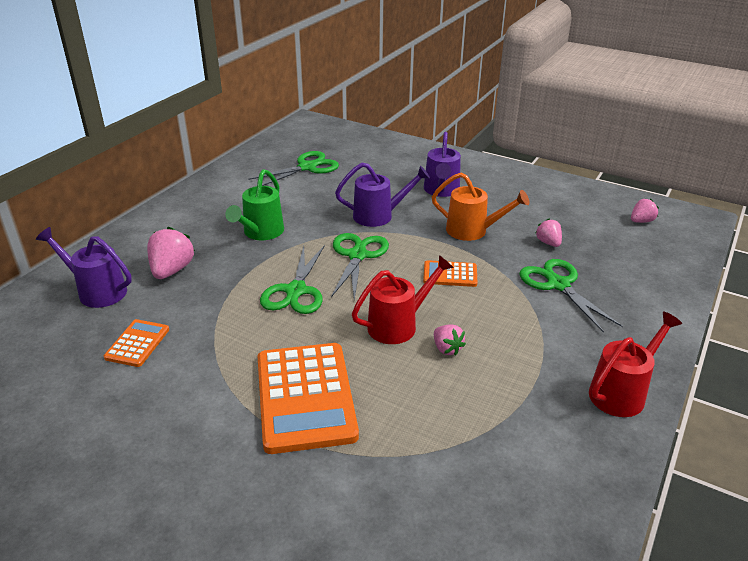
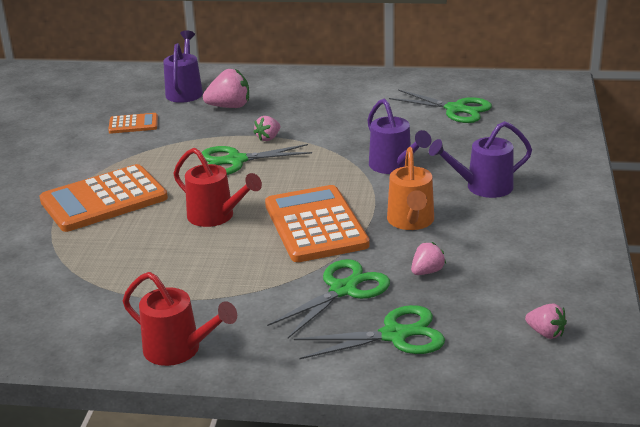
camera: 70 degrees right, 5 degrees down
(260, 233) = (313, 122): green watering can -> none
(357, 255) = (312, 173): green scissors -> green scissors (395, 335)
(447, 349) = (195, 246): pink strawberry -> pink strawberry (268, 138)
(450, 274) = (315, 225): orange calculator -> orange calculator, size x2.03

